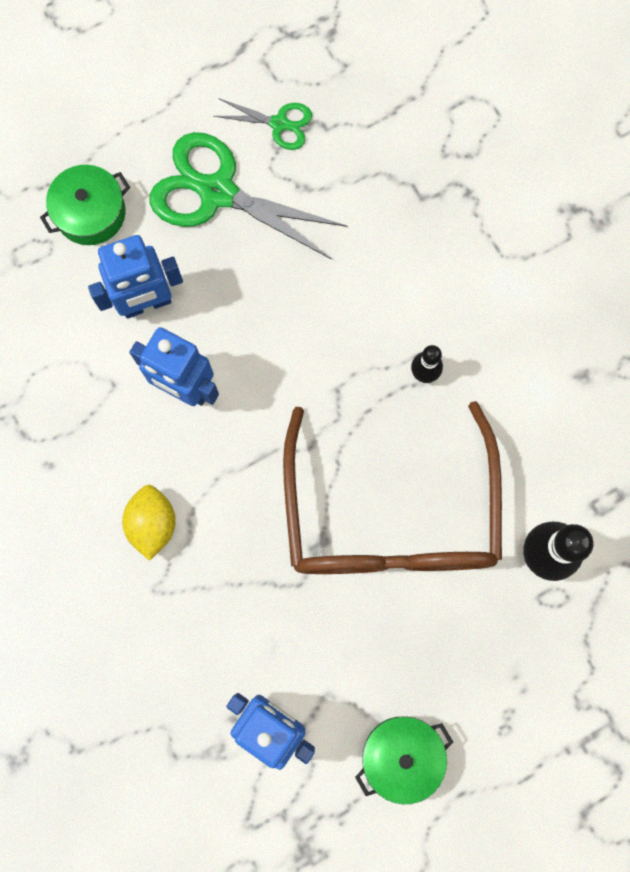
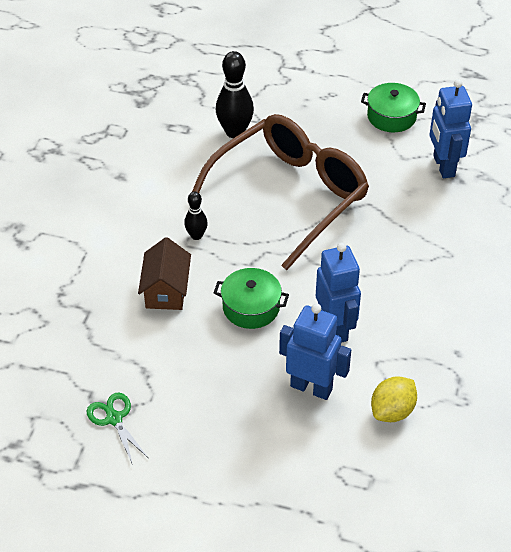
camera: 135 degrees left, 30 degrees down
(90, 213) = (291, 468): green pot -> green pot (251, 307)
(152, 524) = (422, 282): yellow lemon -> yellow lemon (392, 411)
(217, 192) = (198, 412): green scissors -> none
(380, 284) = (166, 290): none -> brown house

